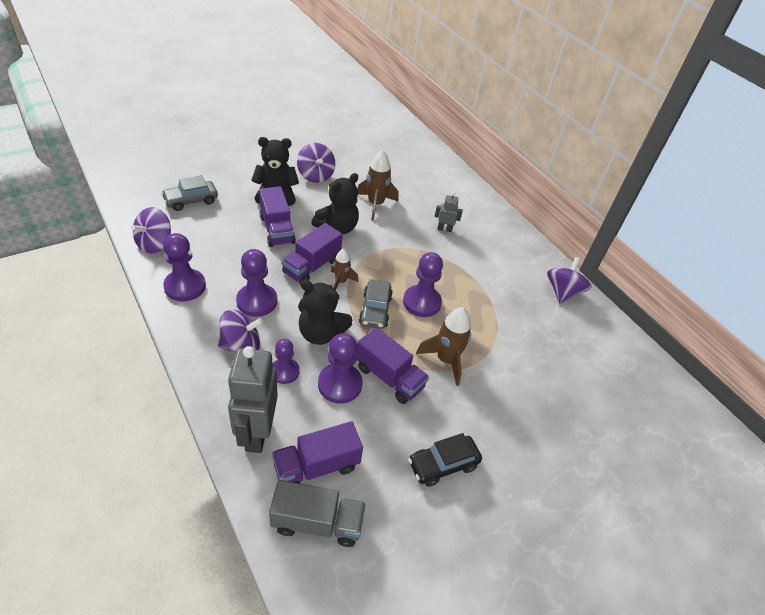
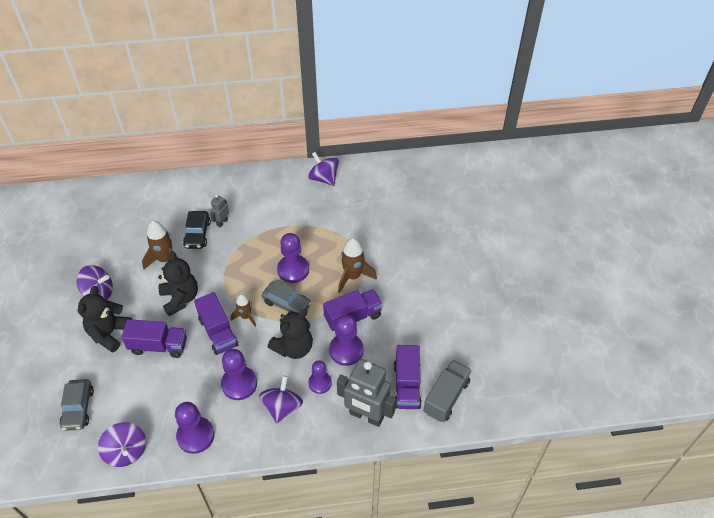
camera: 60 degrees left, 5 degrees up
(443, 464) = (432, 312): black car -> black car (197, 234)

